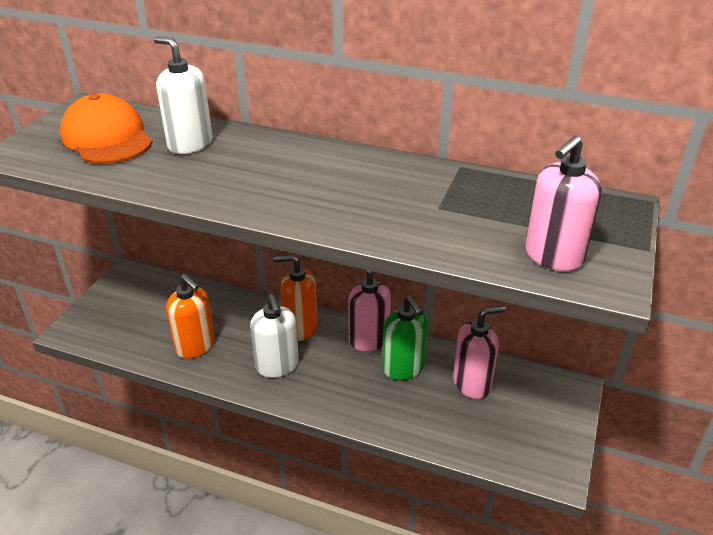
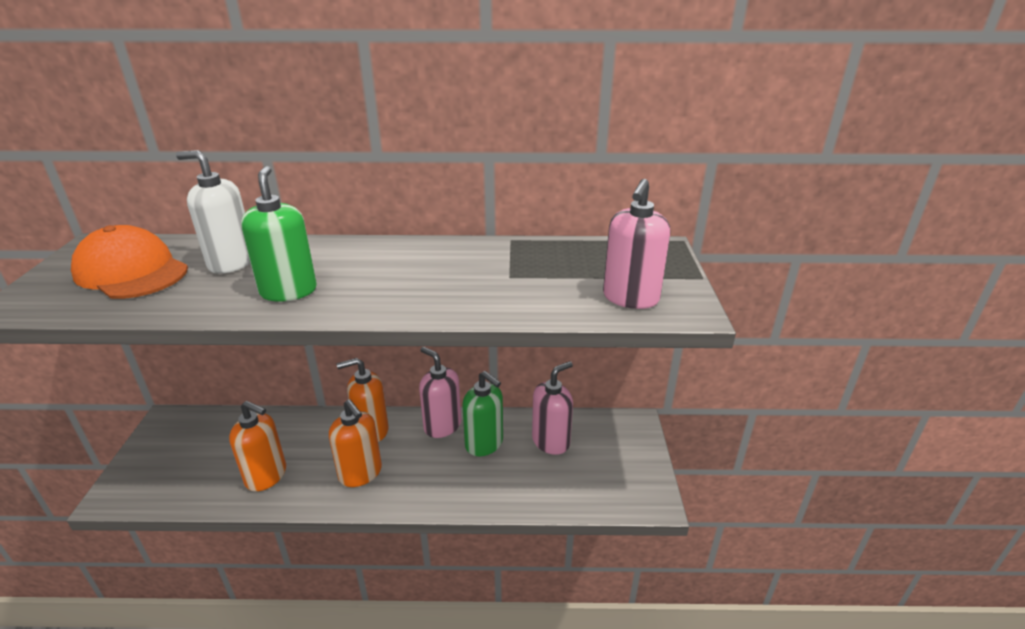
camera: 20 degrees left, 5 degrees down
(227, 182) = (288, 291): none -> green soap dispenser
(277, 366) = (360, 473): white soap dispenser -> orange soap dispenser

